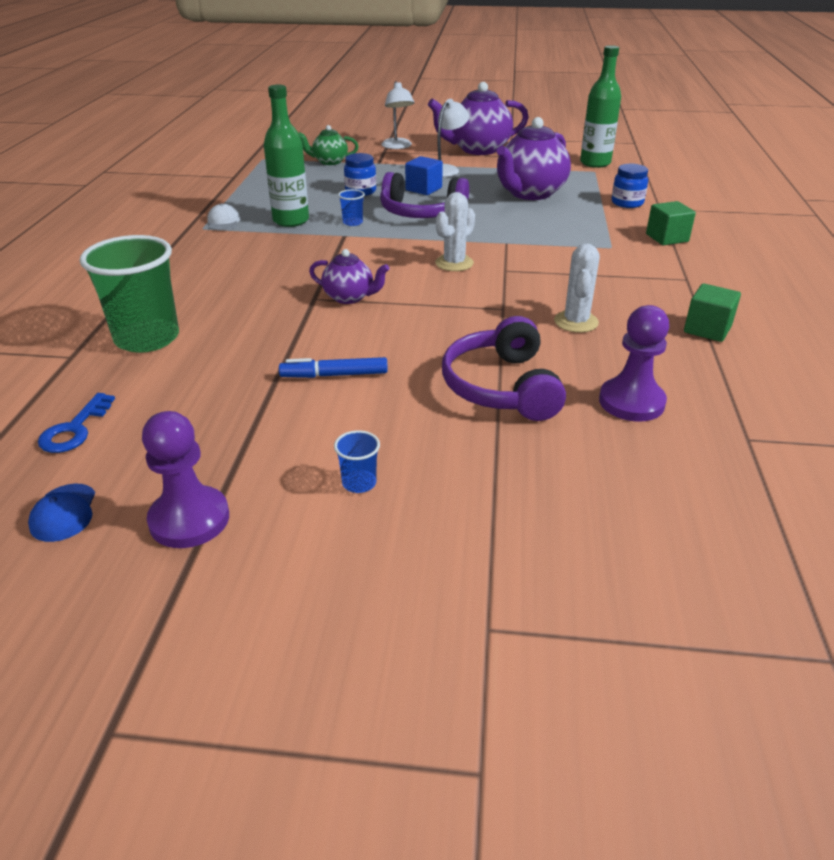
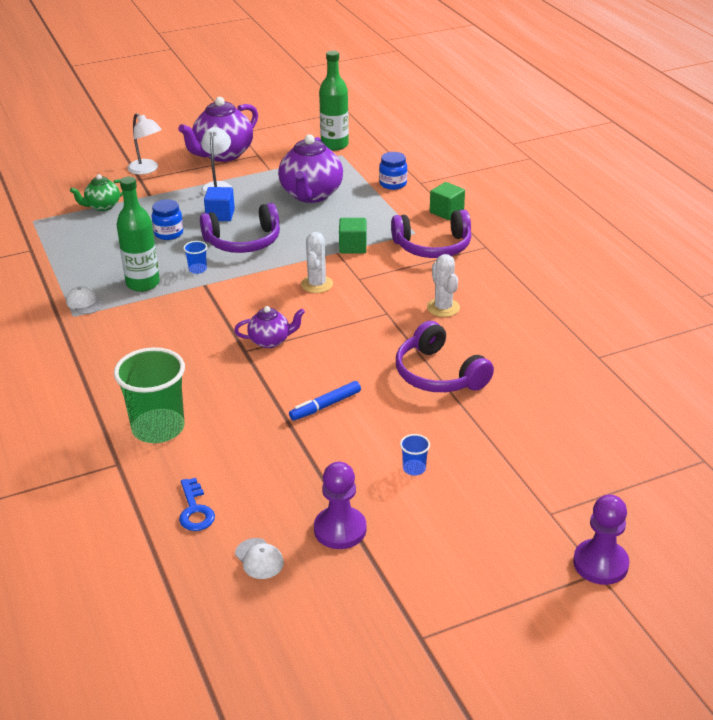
camera: 30 degrees left, 0 degrees up
(64, 513) = (259, 559): blue cap -> white cap
(620, 263) = (433, 246): none -> purple headphones
(631, 402) = (521, 356): purple pawn -> purple pawn (600, 564)
(707, 329) = (526, 285): green cube -> green cube (353, 247)

